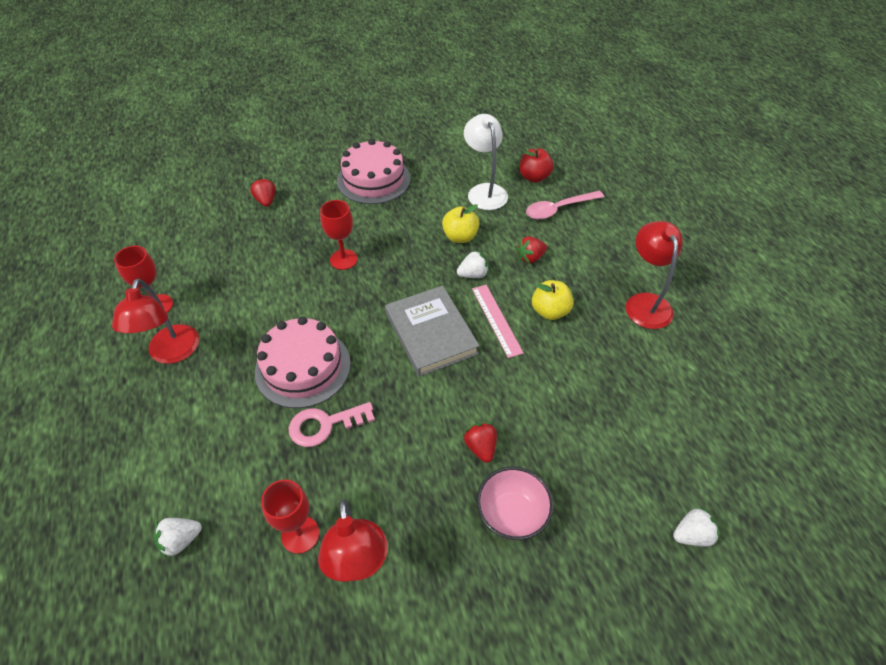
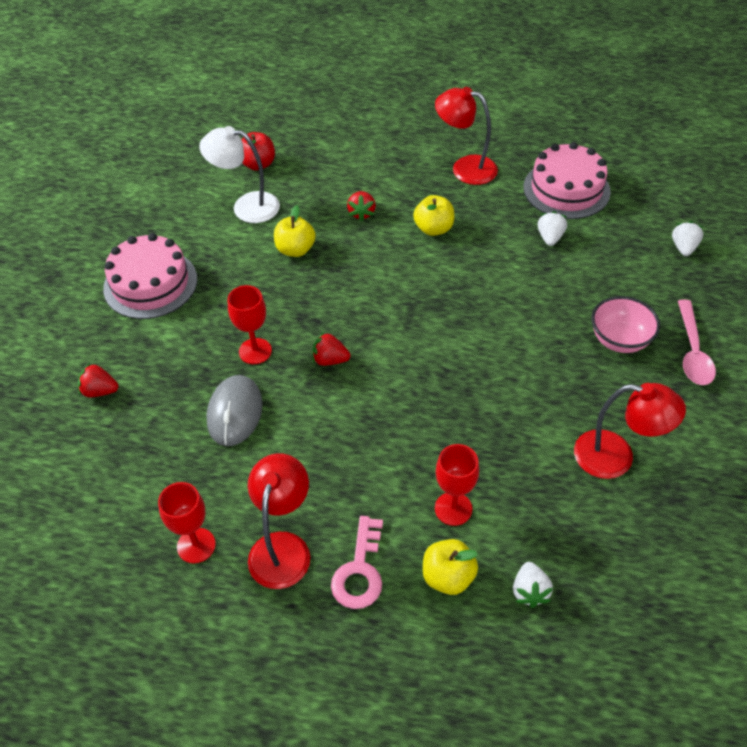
camera: 60 degrees left, 0 degrees up
(172, 353) = (282, 547): red lamp -> red lamp turned 105 degrees counterclockwise
(177, 471) = (448, 577): none -> yellow apple
(280, 274) = (235, 412): none -> grey mouse
(300, 534) = (569, 491): red goblet -> red goblet (453, 508)
(303, 367) = (380, 432): pink cake -> pink cake (566, 189)
(324, 425) = (461, 436): pink key -> pink key (359, 571)
(431, 333) = (404, 319): grey book -> none
(473, 274) = (352, 260): white strawberry -> white strawberry (550, 237)
(481, 447) = (548, 334): red strawberry -> red strawberry (330, 360)
(496, 320) = (419, 267): pink ruler -> none
(558, 209) = (315, 168): pink spoon -> pink spoon (692, 352)

